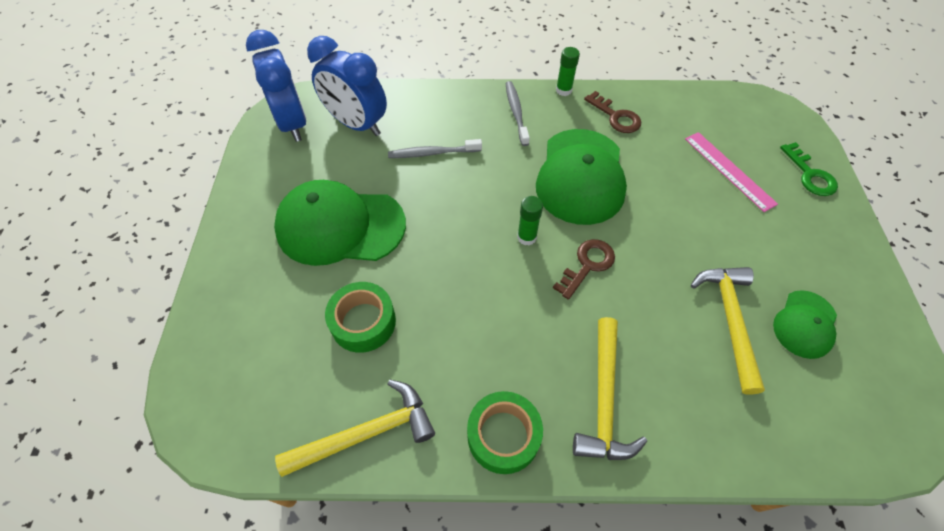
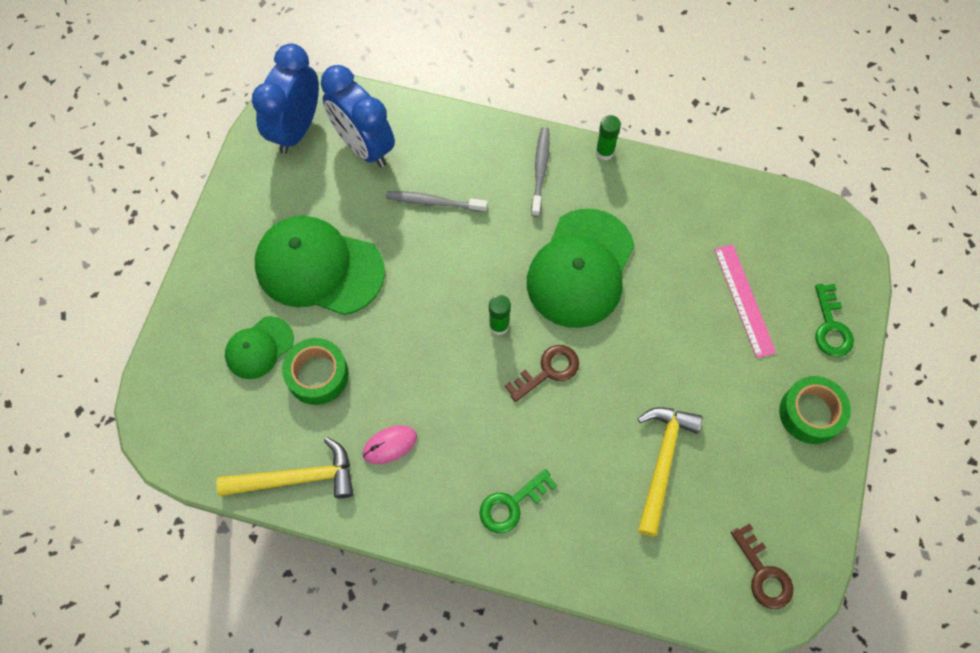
camera: 15 degrees right, 10 degrees up
(292, 123) = (296, 129): blue clock -> blue clock turned 150 degrees counterclockwise
(457, 372) = (390, 445): none -> pink mouse
(503, 435) = (412, 511): green tape -> green tape (810, 413)
(604, 400) = (511, 504): yellow hammer -> green key
(615, 116) = (649, 201): brown key -> brown key (763, 573)
(805, 324) = (734, 485): green cap -> green cap (259, 348)

